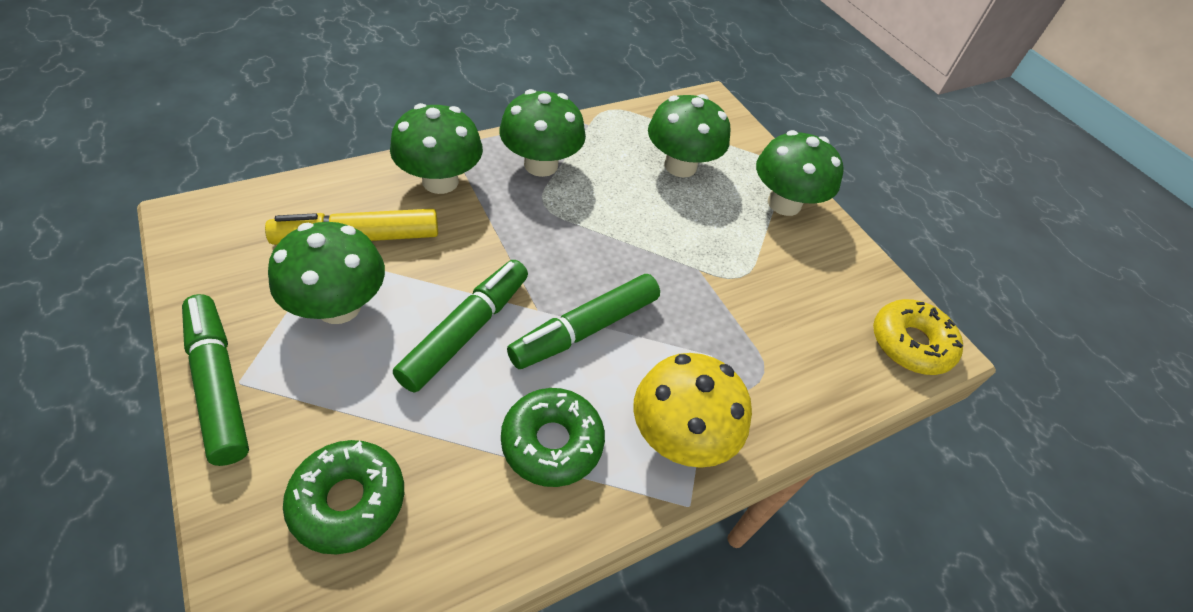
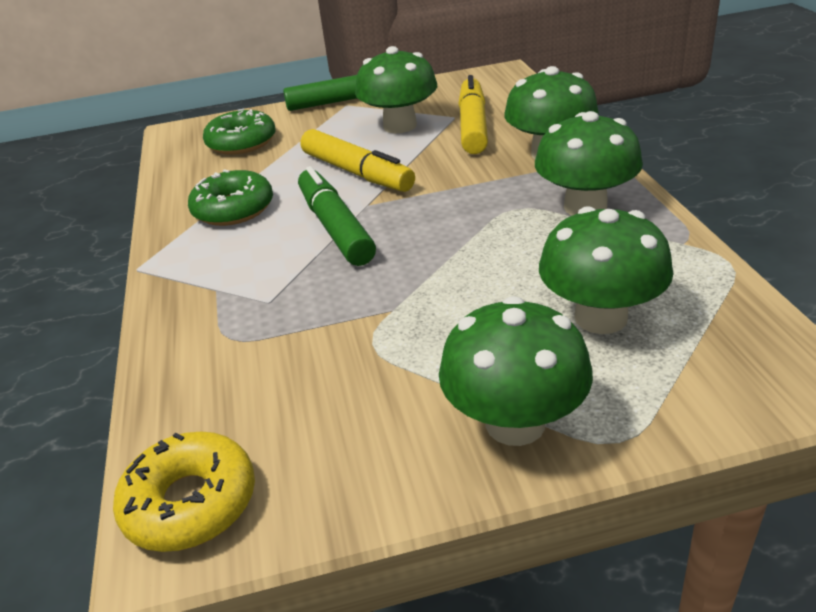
camera: 115 degrees right, 15 degrees down
(466, 331) = (357, 173): green marker -> yellow marker
(679, 436) = (196, 271): yellow mushroom -> none

